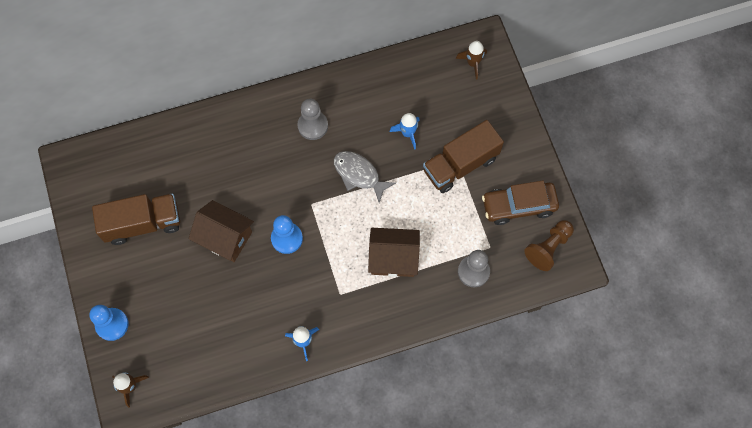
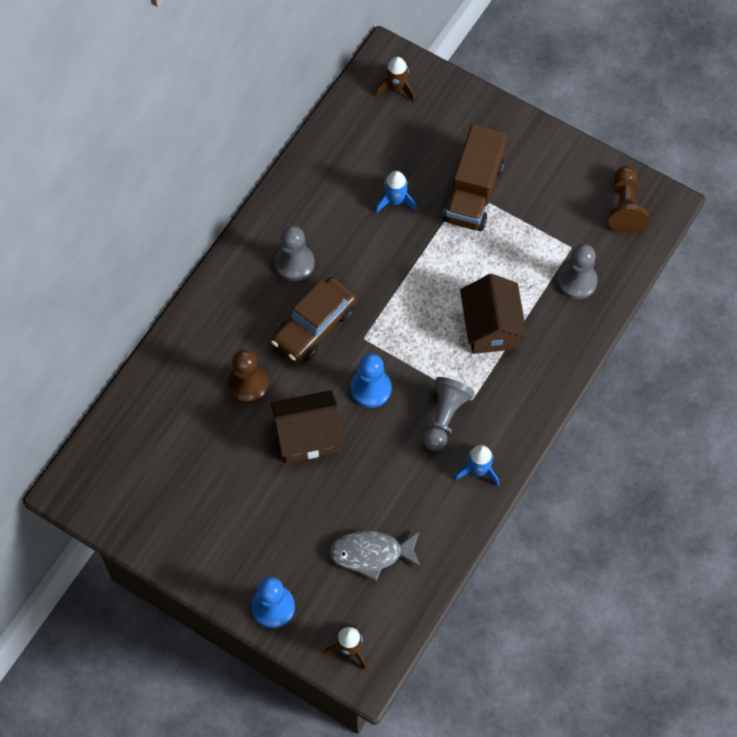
camera: 40 degrees left, 5 degrees down
(142, 223) = (210, 488): brown truck -> none
(219, 179) = (248, 385): none -> brown pawn
(313, 292) = (444, 417): none -> grey pawn
(359, 174) = (384, 275): grey fish -> grey fish (371, 554)
(393, 258) = (491, 327): brown house -> brown house turned 60 degrees counterclockwise
(518, 206) = (563, 189): brown car -> brown car (314, 326)

